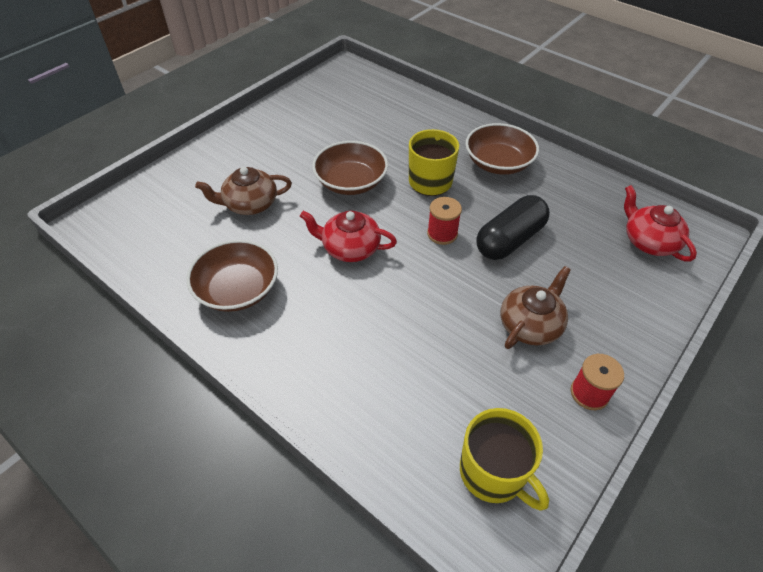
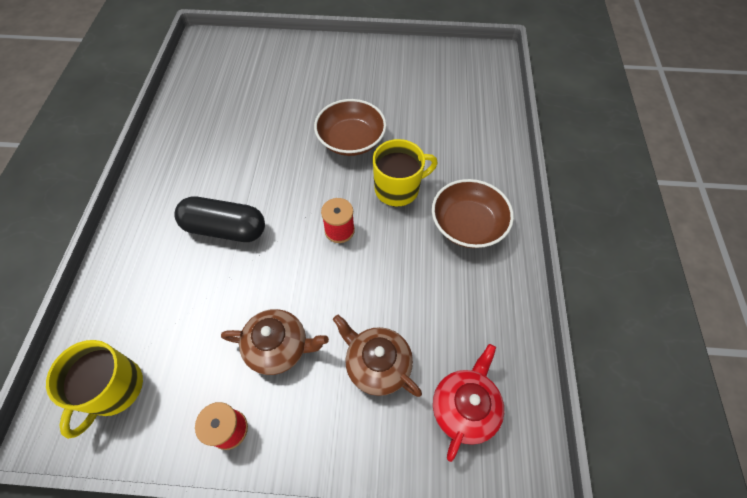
camera: 55 degrees right, 10 degrees up
(237, 289) = (194, 144): brown bowl -> none
(250, 204) = (279, 100): brown teapot -> brown teapot (377, 364)
(350, 248) = (278, 181): red teapot -> none
(509, 240) = (371, 283): black capsule -> black capsule (225, 229)

